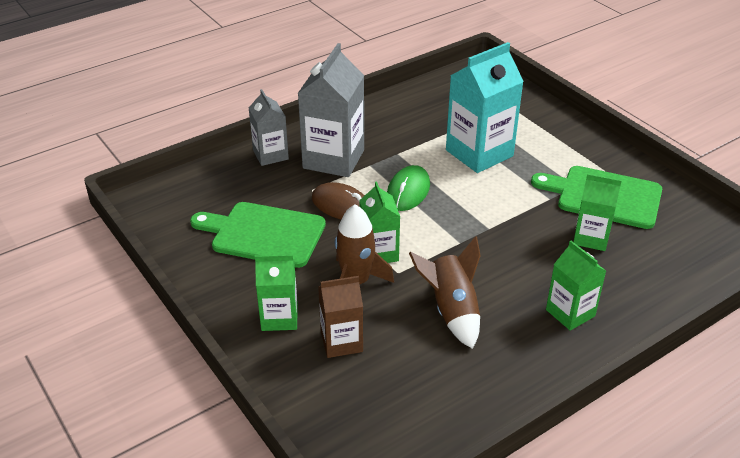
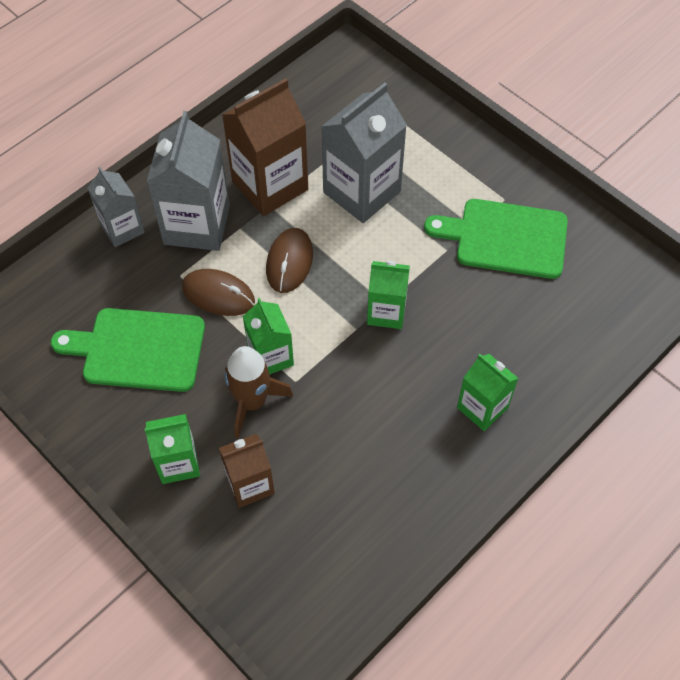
camera: 10 degrees left, 20 degrees up
(401, 141) = (270, 185): none -> brown carton
(408, 191) = (289, 262): green mouse -> brown mouse
(451, 311) = (359, 424): brown rocket -> none
(479, 153) = (362, 192): turquoise carton -> grey carton
(591, 238) = (496, 300): green carton -> green carton (386, 312)

